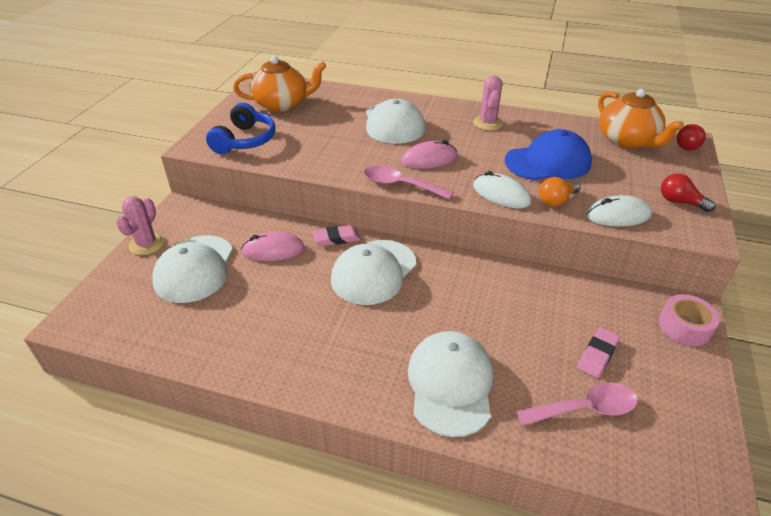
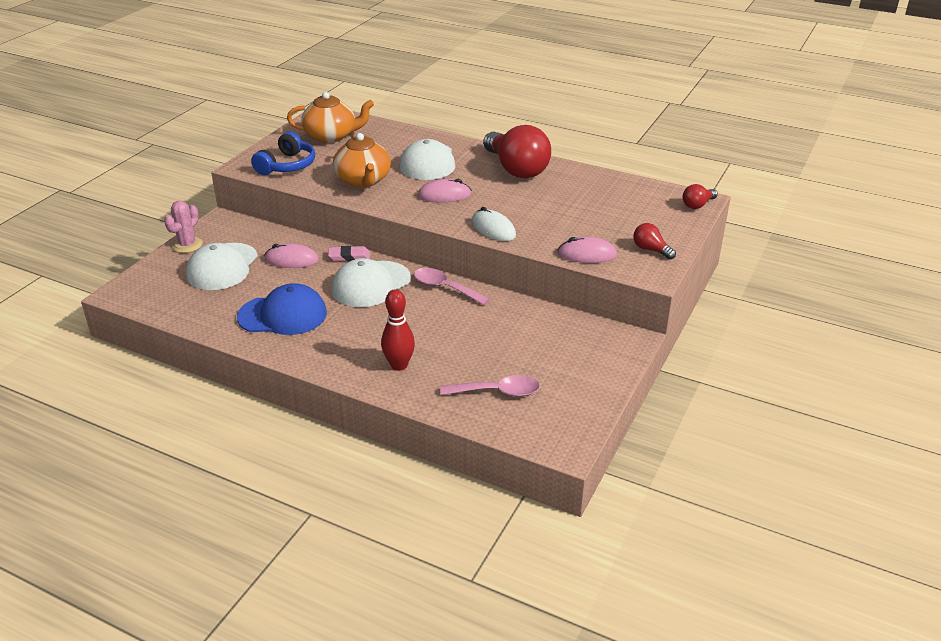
camera: 10 degrees right, 5 degrees down
(400, 185) = (408, 213): pink spoon -> pink spoon (445, 288)
(450, 384) = (399, 365): white cap -> red bowling pin
(488, 123) = (516, 169): pink cactus -> red light bulb
(548, 162) = (552, 207): blue cap -> blue cap (283, 315)
(556, 200) = (539, 238): orange light bulb -> none
(597, 355) = (529, 360): pink eraser -> none
(618, 215) = (587, 254): white mouse -> pink mouse
(627, 140) = (640, 195): orange teapot -> orange teapot (363, 180)
(684, 327) = (617, 350): pink tape -> none

